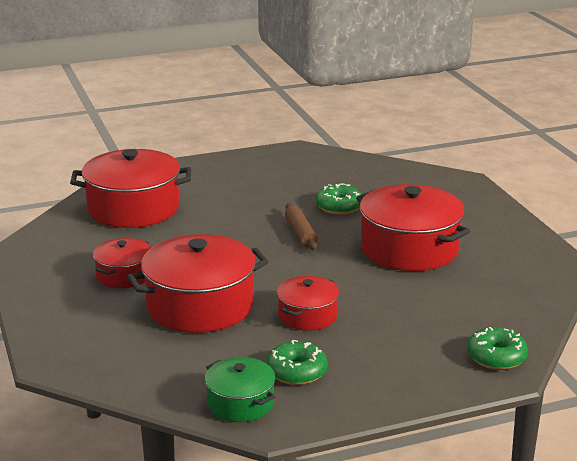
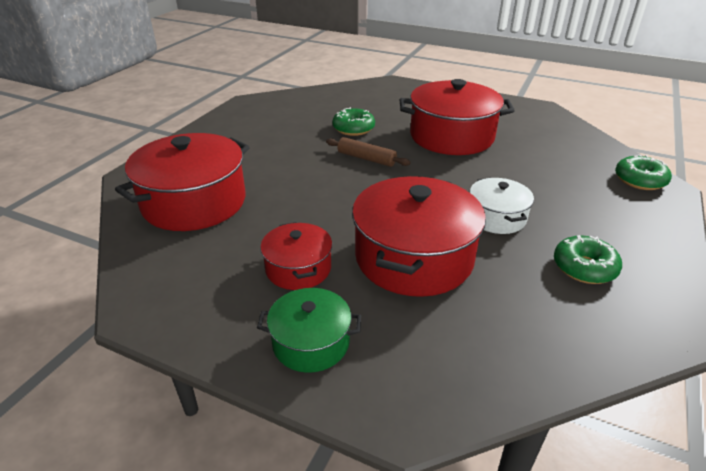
camera: 45 degrees left, 10 degrees up
(240, 403) = (614, 326): green pot -> green pot (311, 342)
(307, 316) = (496, 217): red pot -> white pot

